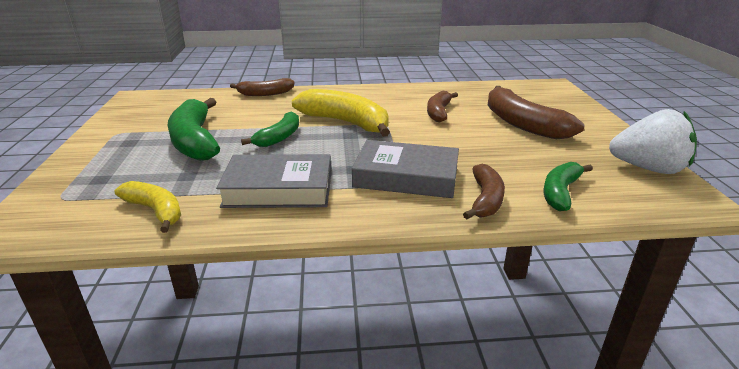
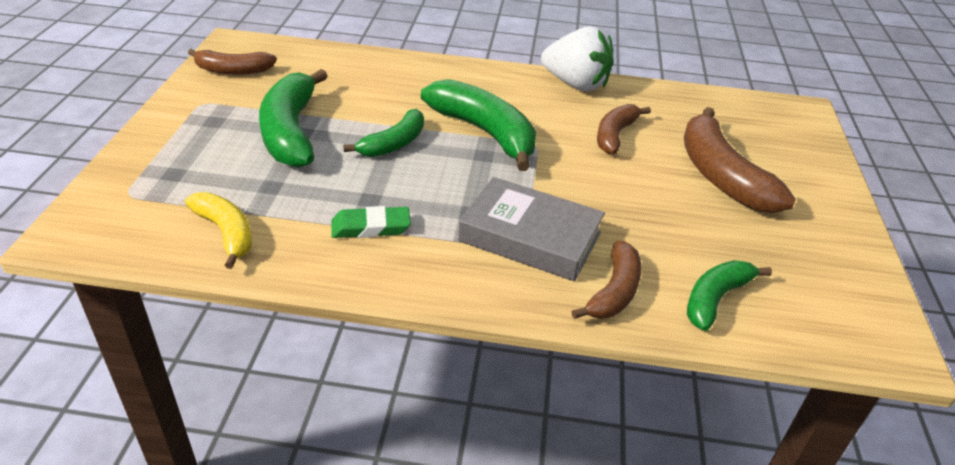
camera: 10 degrees right, 10 degrees up
(265, 94) = (396, 63): brown banana -> brown banana (233, 70)
(279, 189) = (371, 227): grey book -> green eraser
(346, 122) = (485, 133): yellow banana -> green banana
(648, 168) = (855, 284): white strawberry -> white strawberry (576, 84)

